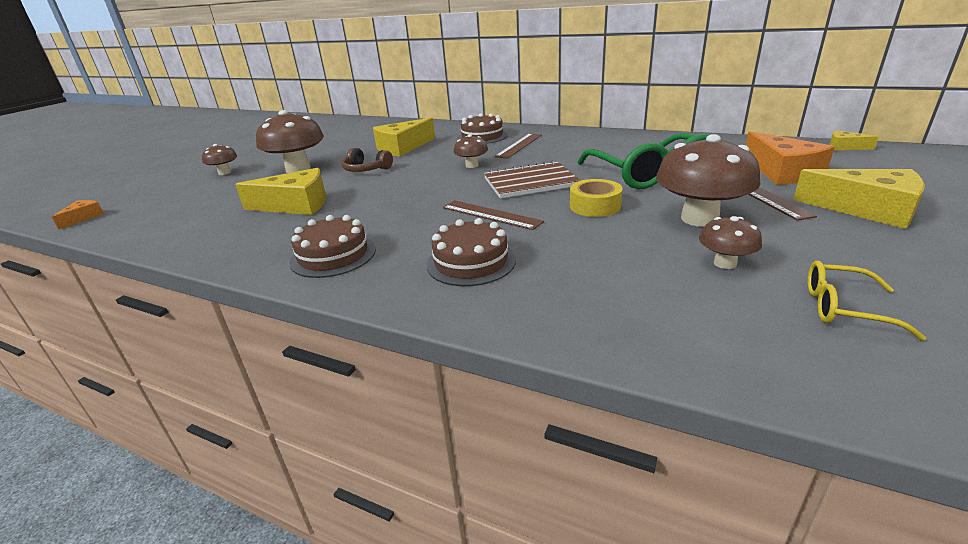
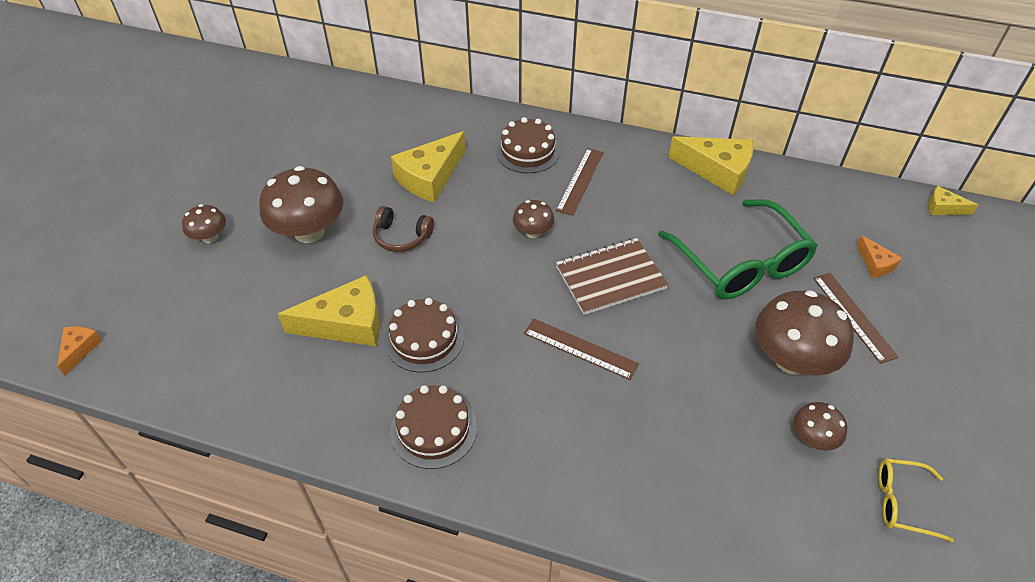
camera: 10 degrees left, 20 degrees up
(471, 262) = (580, 439): brown cake -> brown cake (424, 339)
(595, 206) = (687, 332): yellow tape -> none
(782, 172) = (875, 263): orange cheese -> orange cheese, size x0.50
(867, 209) = (944, 344): yellow cheese -> yellow cheese (717, 171)

